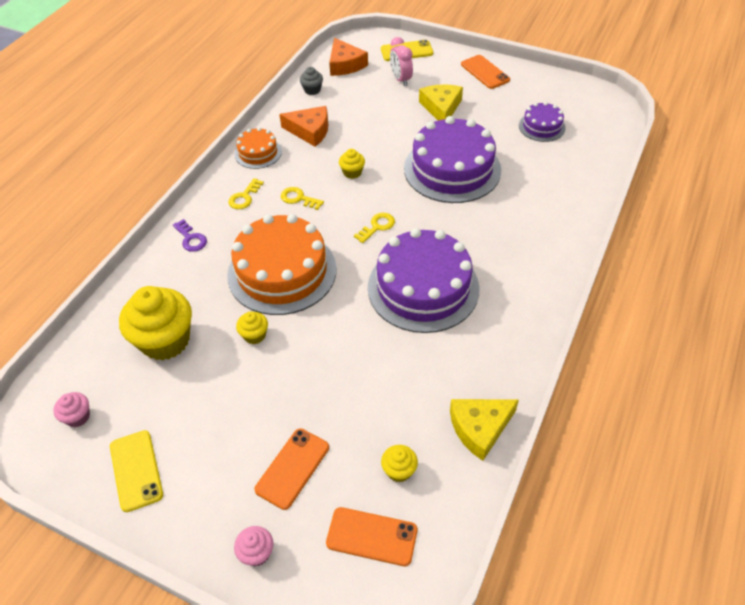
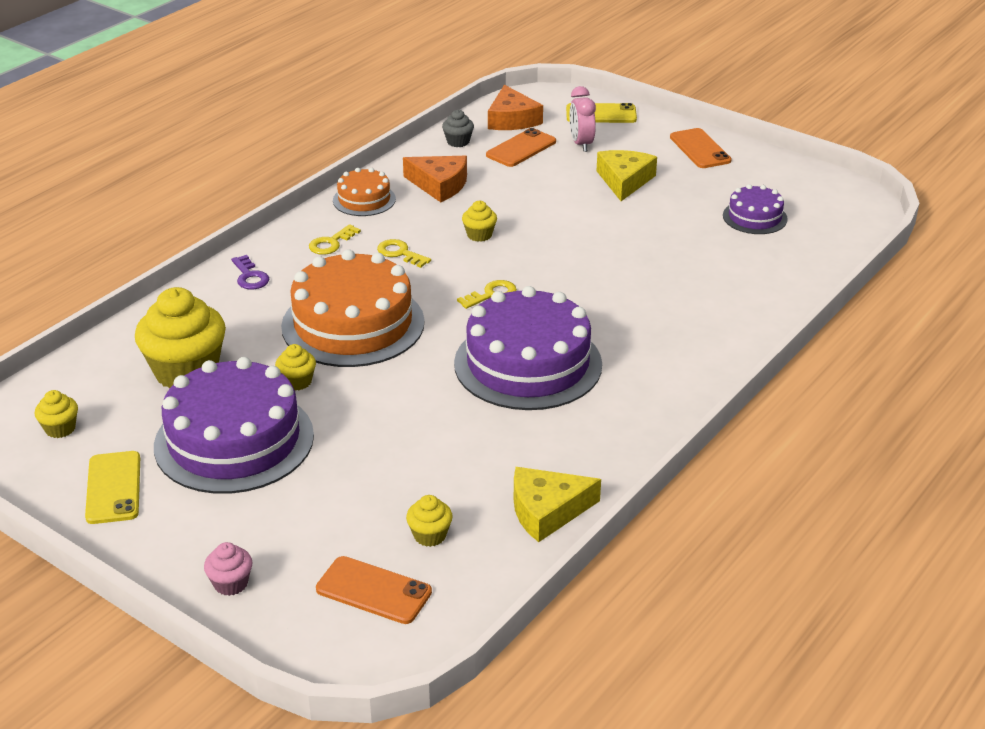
camera: 10 degrees right, 15 degrees down
(78, 417) = (60, 429): pink cupcake -> yellow cupcake
(292, 468) = (300, 514): orange phone -> orange phone (521, 148)
(452, 169) = (613, 247): purple cake -> purple cake (234, 440)

